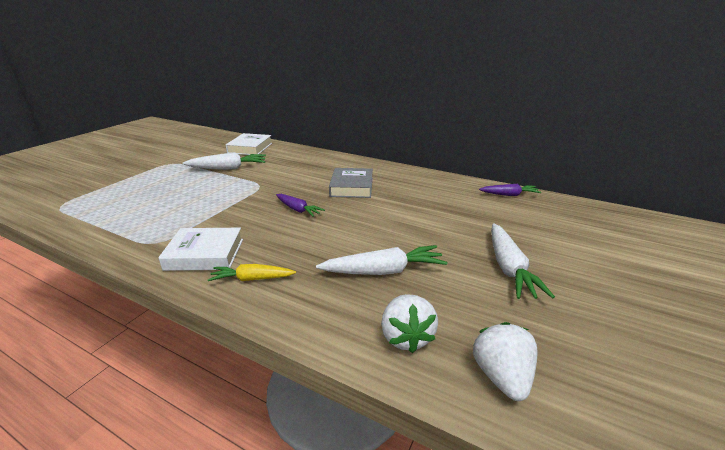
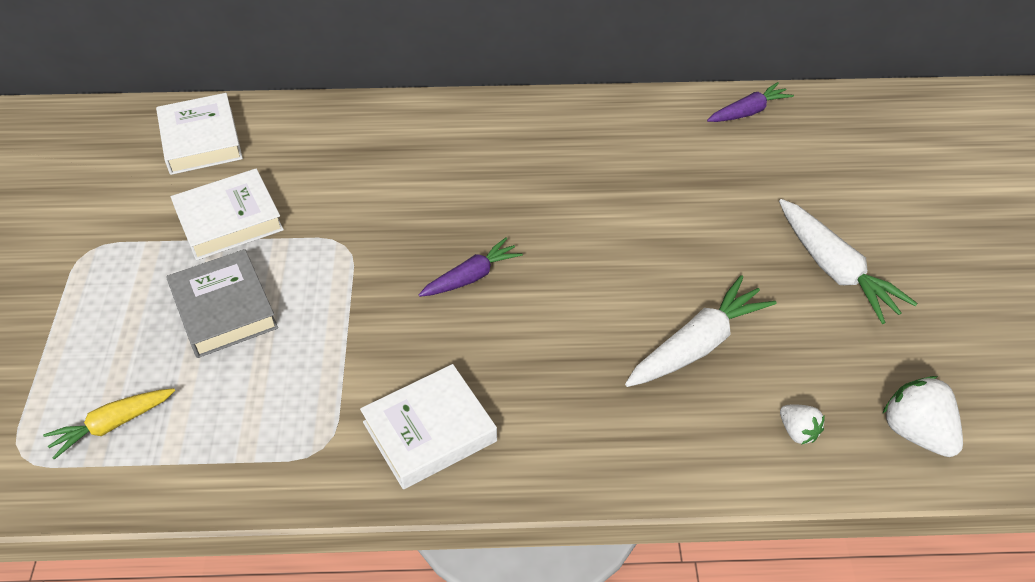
camera: 30 degrees left, 20 degrees up
(228, 168) = (229, 220): white carrot -> white book
(252, 279) = (545, 440): yellow carrot -> yellow carrot (112, 425)
(298, 209) = (471, 277): purple carrot -> purple carrot turned 45 degrees counterclockwise
(351, 187) = (505, 185): grey book -> grey book (224, 309)
(406, 337) = (798, 432): white strawberry -> white strawberry, size x0.58

